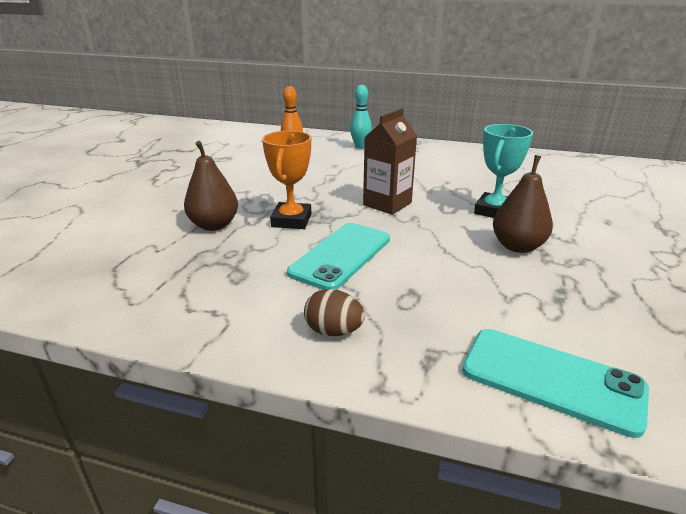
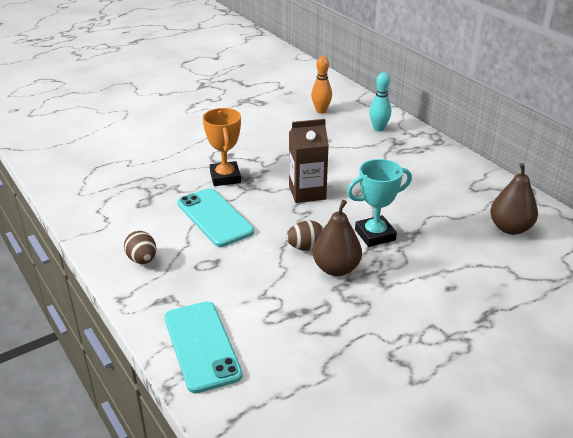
camera: 40 degrees right, 5 degrees up
(214, 225) = (177, 160): brown pear -> brown pear (510, 228)
(291, 220) = (225, 177): orange trophy -> orange trophy turned 60 degrees counterclockwise
(341, 256) = (214, 217): turquoise phone -> turquoise phone turned 75 degrees clockwise
(465, 242) = (306, 247): none -> brown egg

